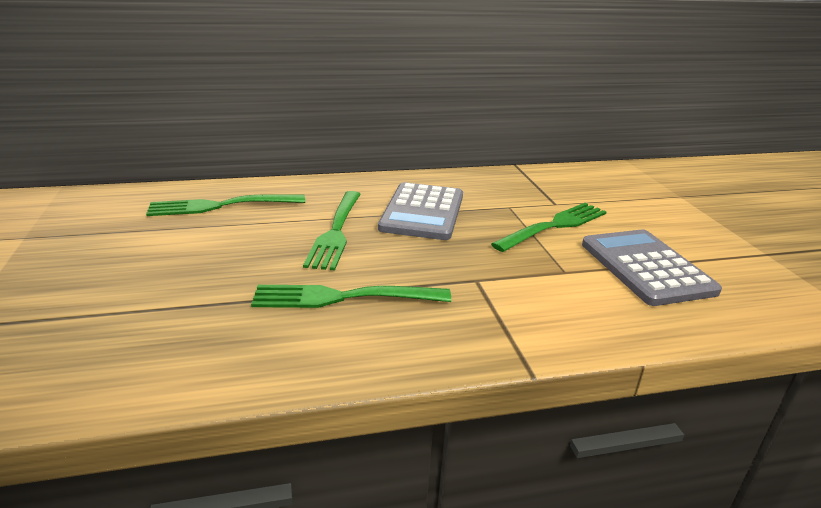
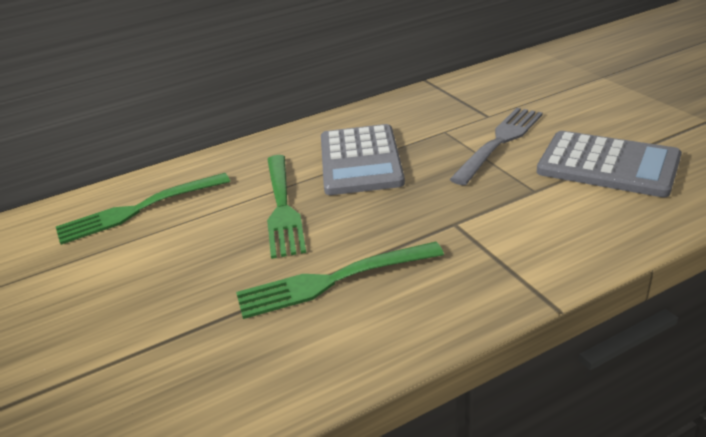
camera: 10 degrees left, 5 degrees up
(554, 226) = (500, 142): green fork -> grey fork
(646, 267) = (608, 165): grey calculator -> grey calculator turned 150 degrees clockwise

